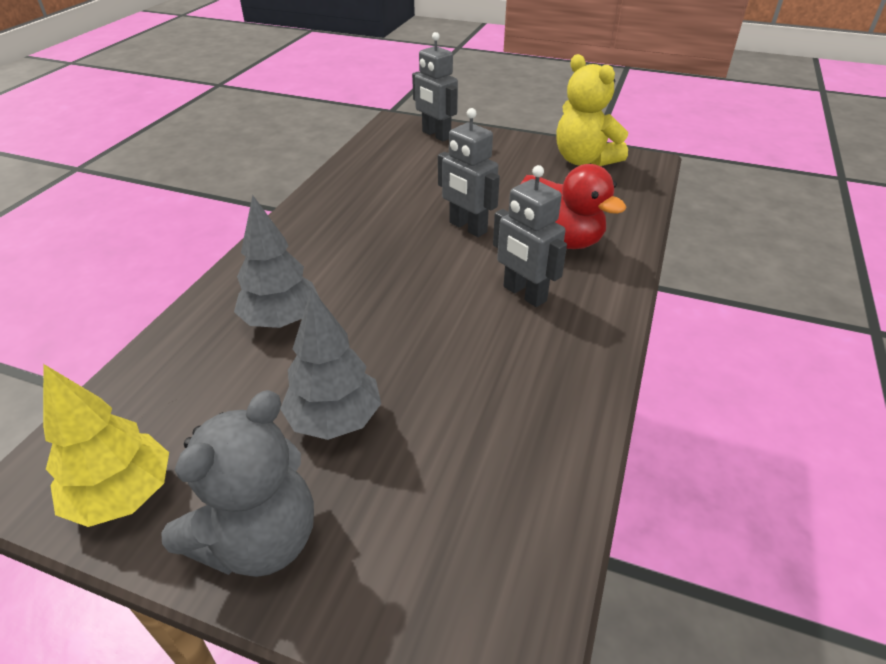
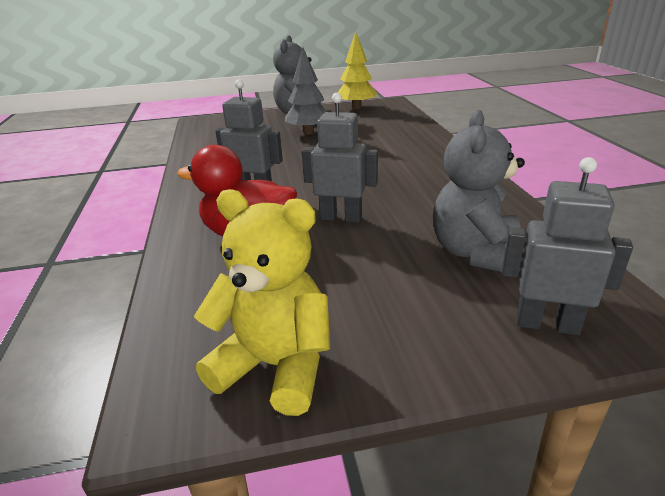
camera: 150 degrees right, 10 degrees down
(281, 320) = (385, 144): grey tree -> none
(412, 170) = (475, 253): none -> grey teddy bear

